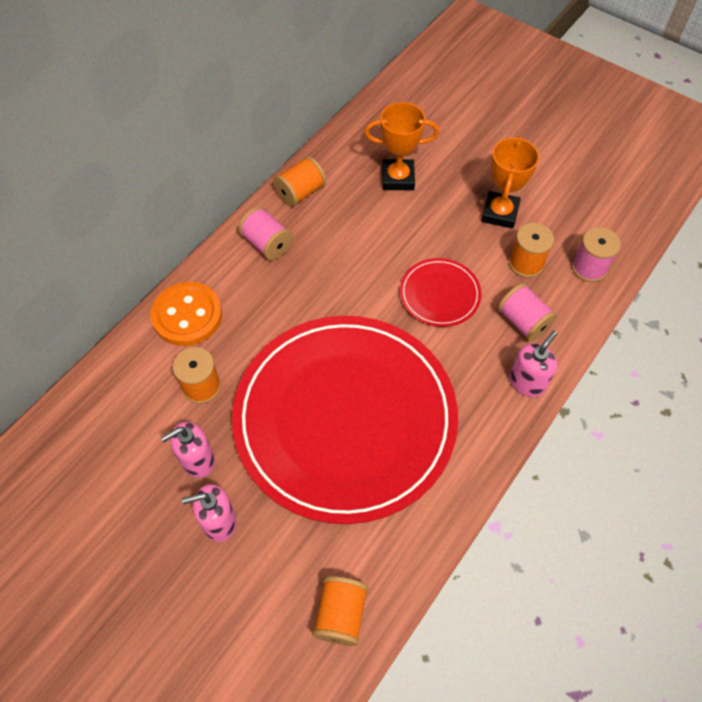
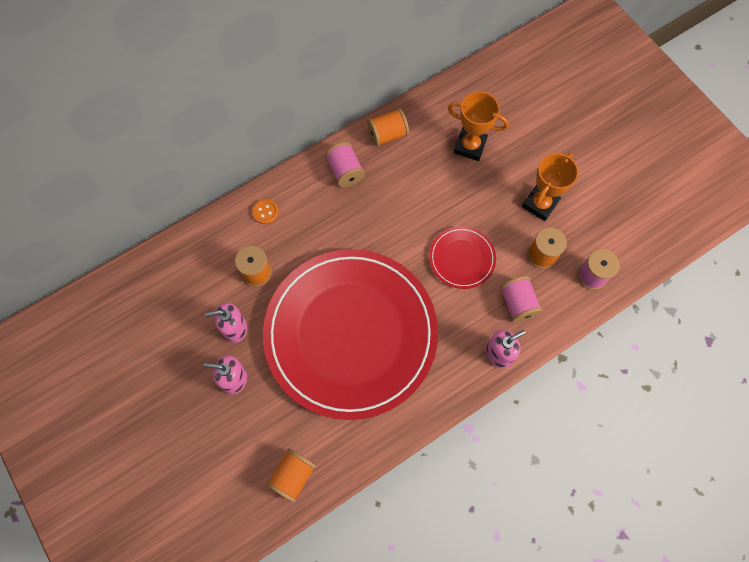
camera: 20 degrees right, 10 degrees up
(187, 315) = (265, 212): orange button -> orange button, size x0.48

